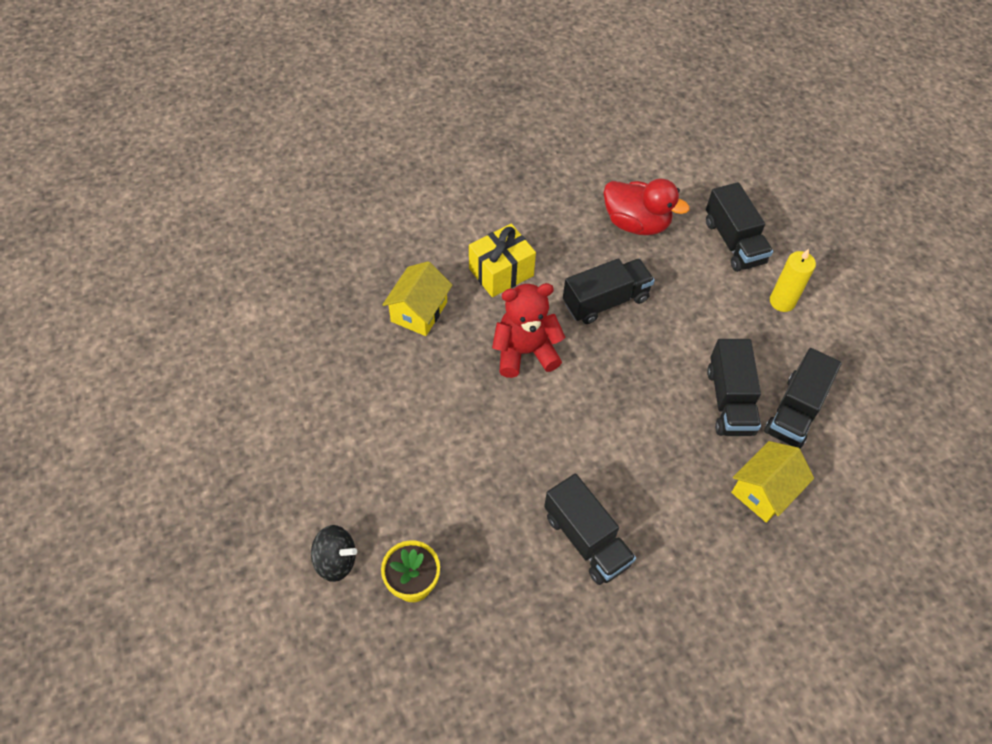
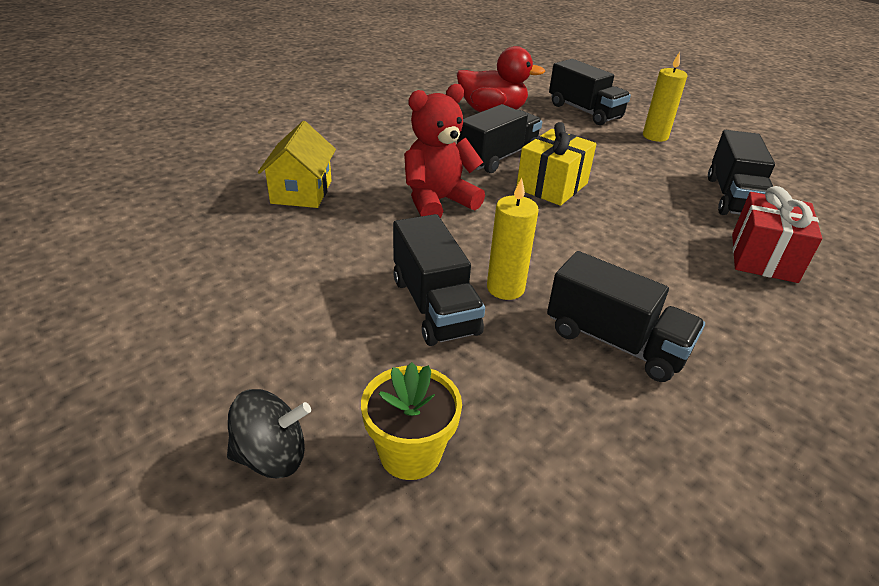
camera: 20 degrees left, 20 degrees down
(501, 272) = (380, 154): yellow gift -> yellow gift (552, 186)
(534, 466) = (505, 288): none -> yellow candle
(729, 401) = (668, 201): black truck -> black truck (434, 306)
(764, 491) = (763, 257): yellow house -> red gift

